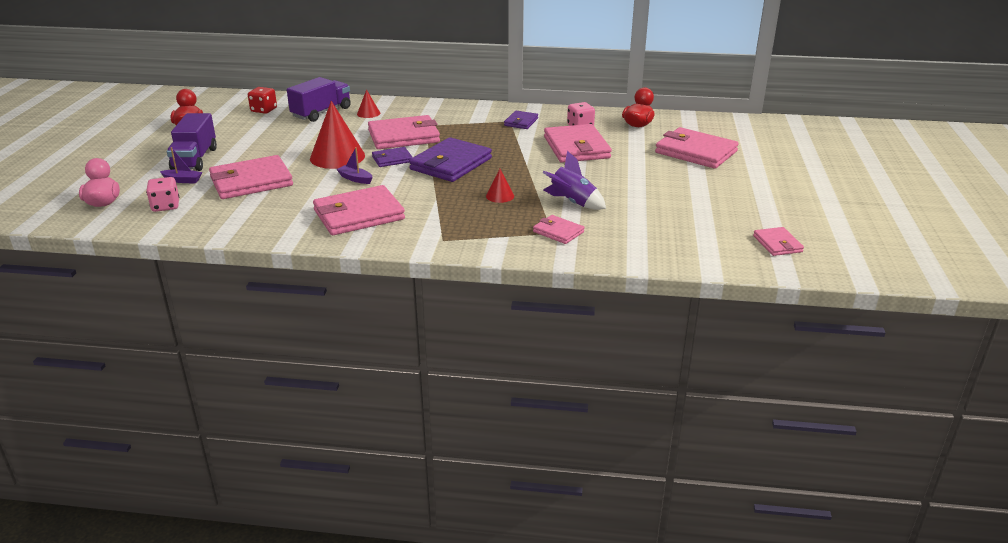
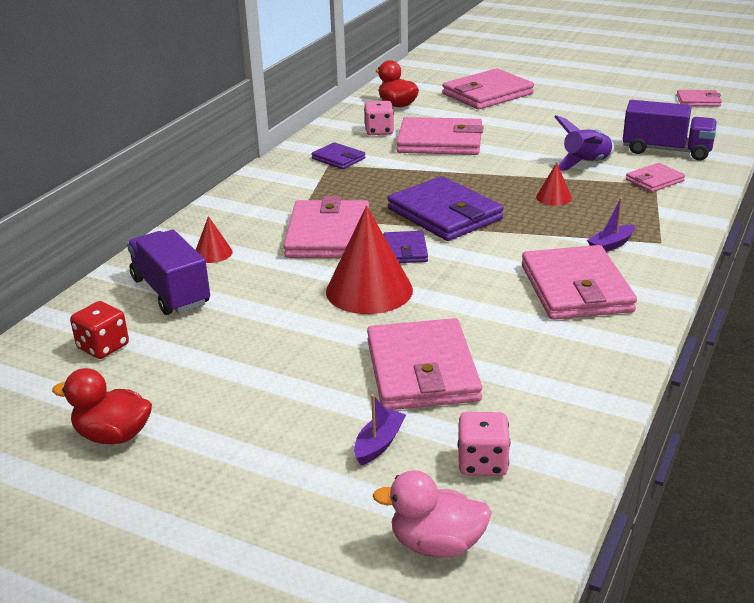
camera: 70 degrees left, 0 degrees up
(195, 159) = (288, 429): purple truck -> purple truck (666, 150)
(355, 179) = (458, 282): purple boat -> purple boat (611, 245)

